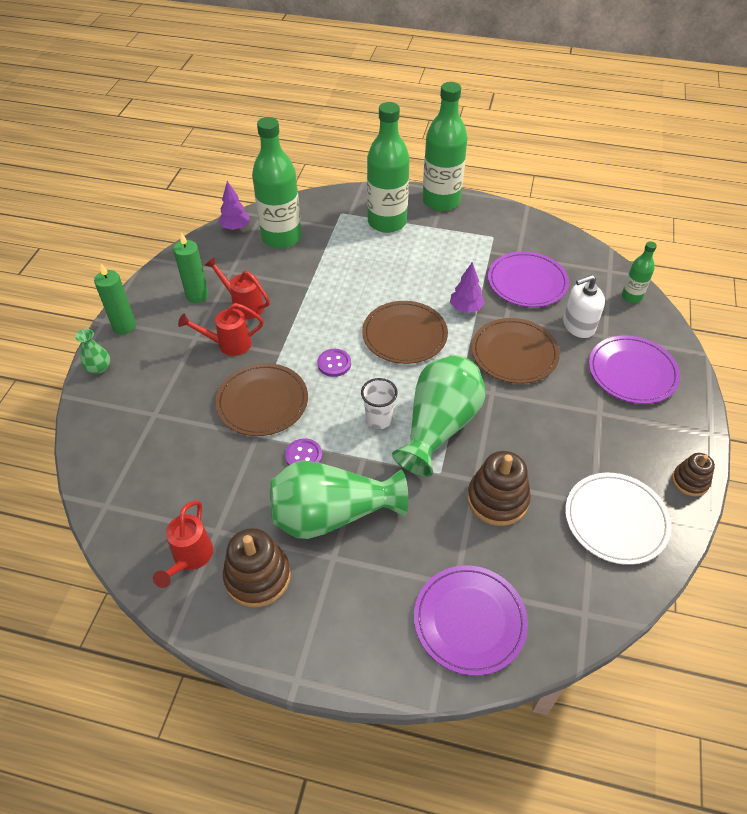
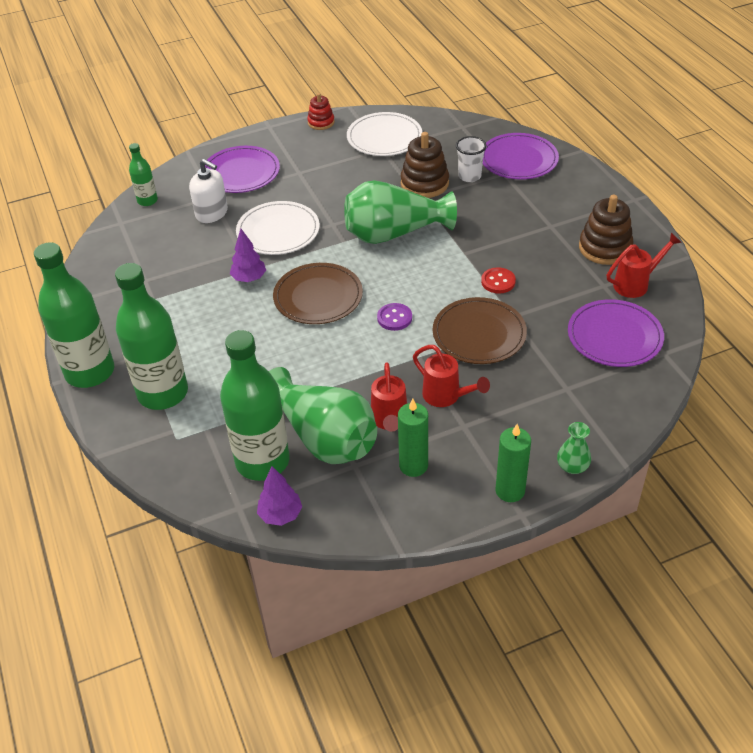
camera: 125 degrees left, 5 degrees down
(303, 456) = (498, 281): purple button -> red button
(331, 515) = (524, 242): green vase -> green vase (324, 437)
(378, 419) = (422, 264): white cup -> white cup (469, 176)
(514, 353) = (278, 231): brown plate -> white plate
(527, 282) = (179, 260): purple plate -> purple plate (614, 336)
(690, 481) = (321, 122): brown stacking toy -> red stacking toy

